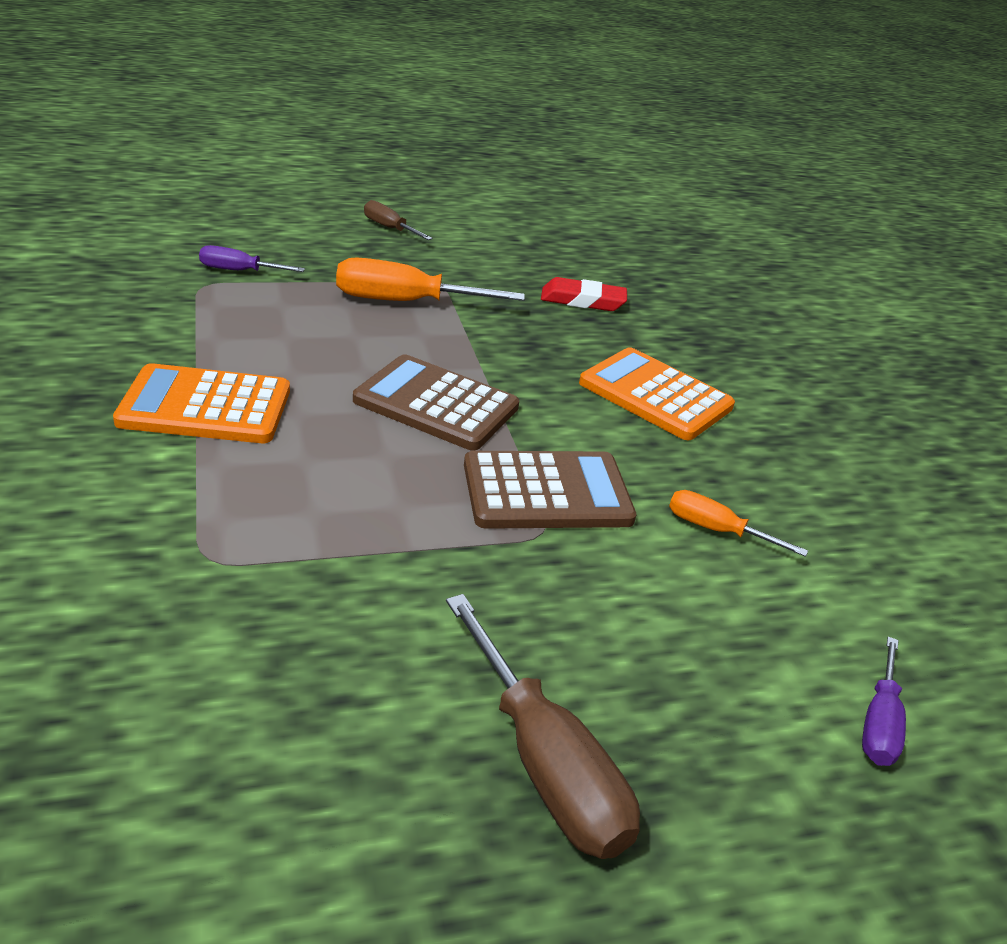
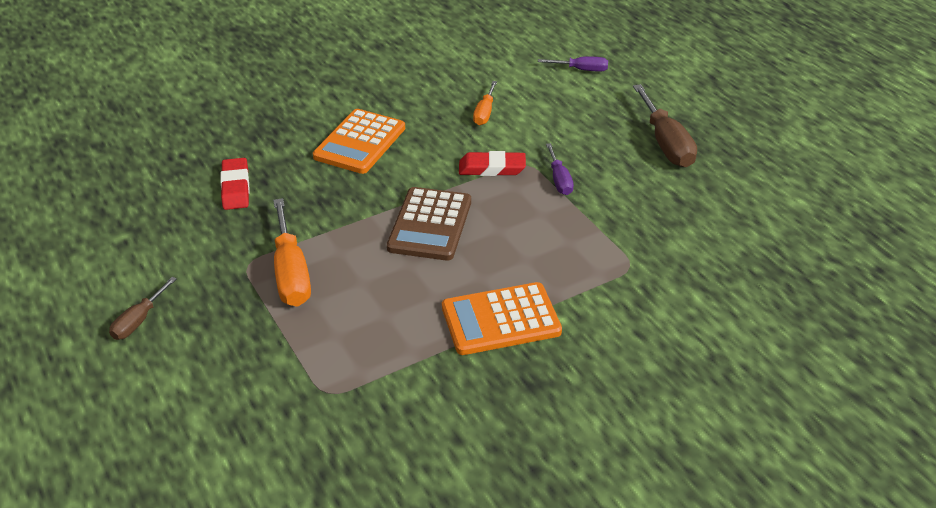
camera: 100 degrees left, 5 degrees up
(205, 406) = (501, 320): orange calculator -> orange calculator turned 90 degrees clockwise
(239, 271) = (287, 382): purple screwdriver -> purple screwdriver (559, 180)
(544, 763) = (666, 143): brown screwdriver -> brown screwdriver turned 120 degrees clockwise
(547, 492) = (492, 168): brown calculator -> red eraser

